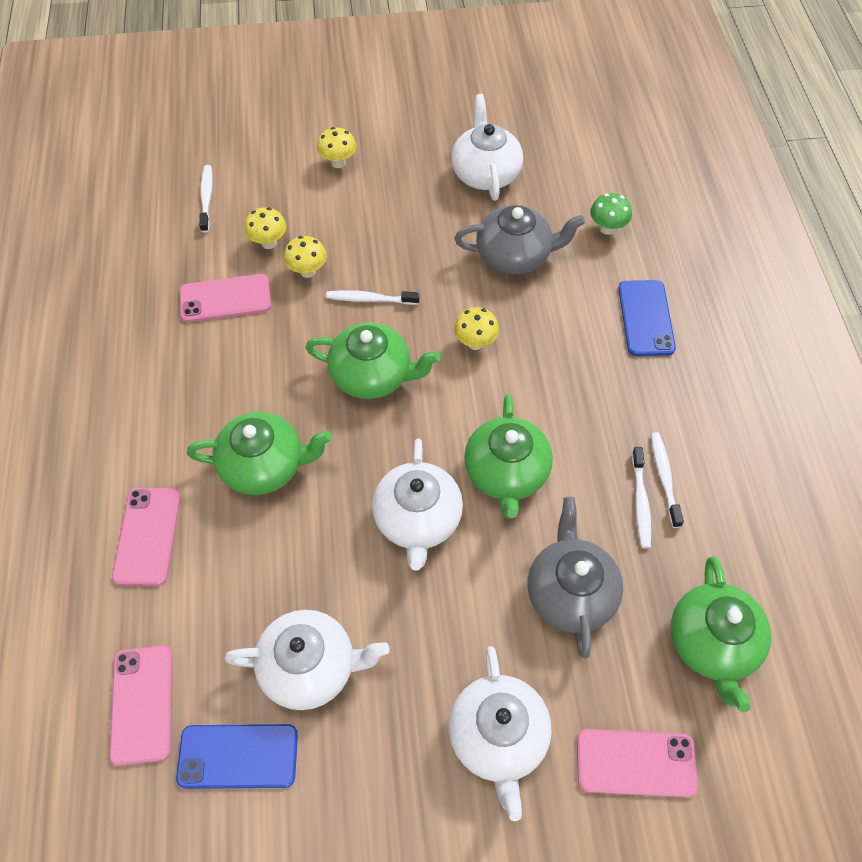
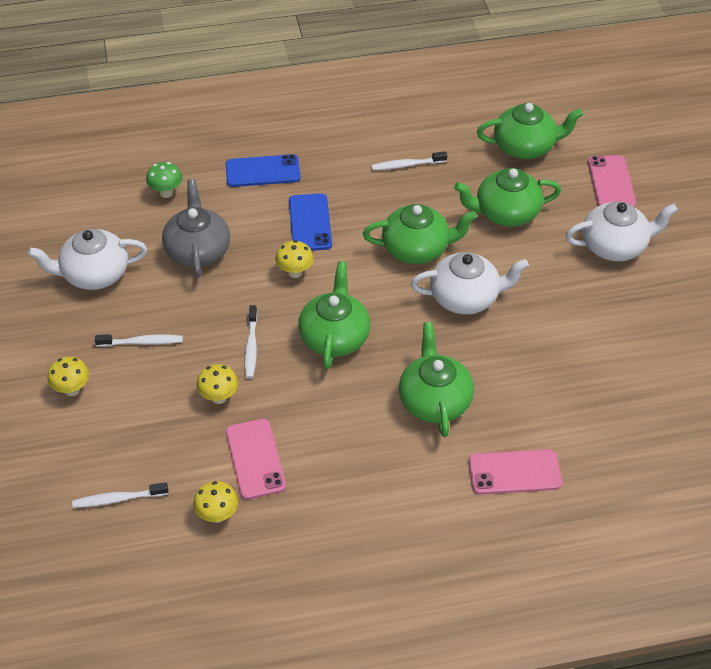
camera: 95 degrees left, 10 degrees down
(142, 704) = (651, 447): pink phone -> none
(238, 756) = (669, 382): blue phone -> blue phone (310, 223)
(269, 243) = (182, 434): yellow mushroom -> yellow mushroom (217, 515)
(310, 667) = (595, 349): white teapot -> none
(570, 592) = (505, 213): grey teapot -> green teapot
(640, 502) = (428, 177): white toothbrush -> white toothbrush (142, 342)

